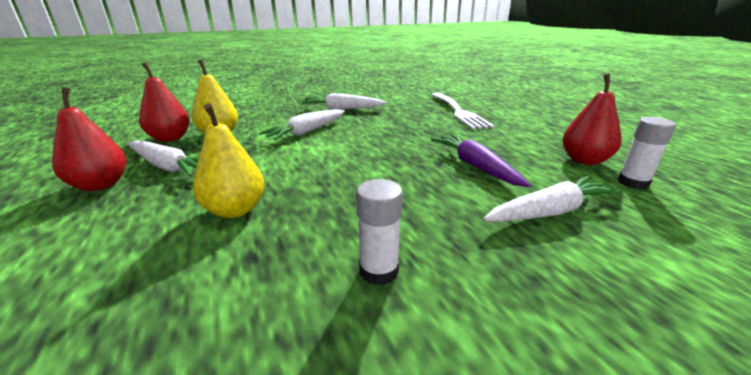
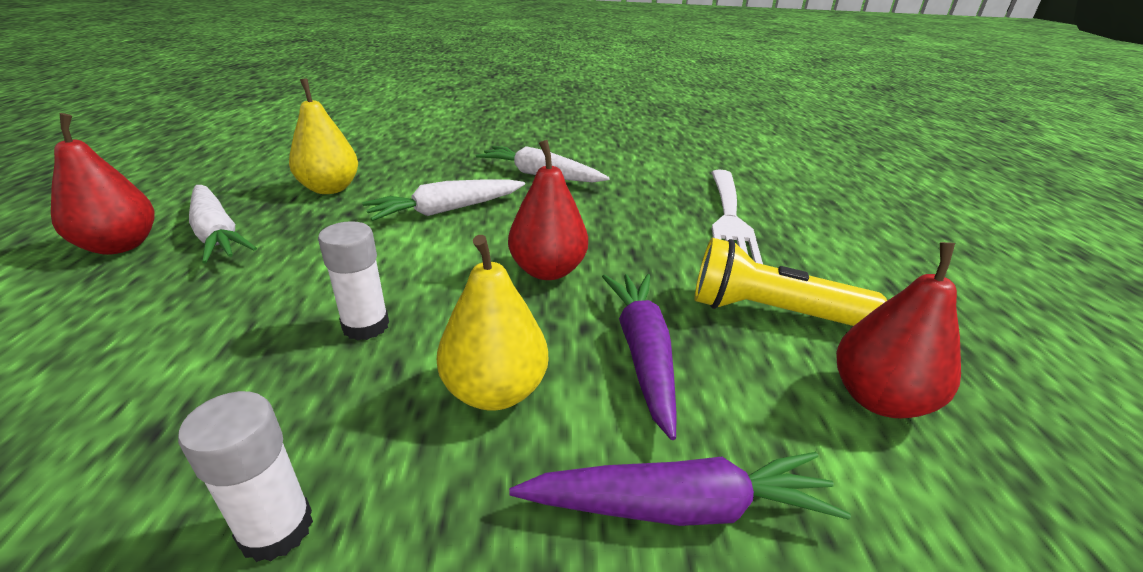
camera: 20 degrees right, 5 degrees up
(170, 138) = (266, 184): red pear -> red pear (547, 270)
(235, 210) = (216, 336): yellow pear -> yellow pear (495, 391)
(513, 141) = (771, 312): none -> yellow flashlight
(549, 212) = (679, 506): white carrot -> purple carrot
(633, 183) = (937, 492): white glue stick -> white glue stick (366, 326)

